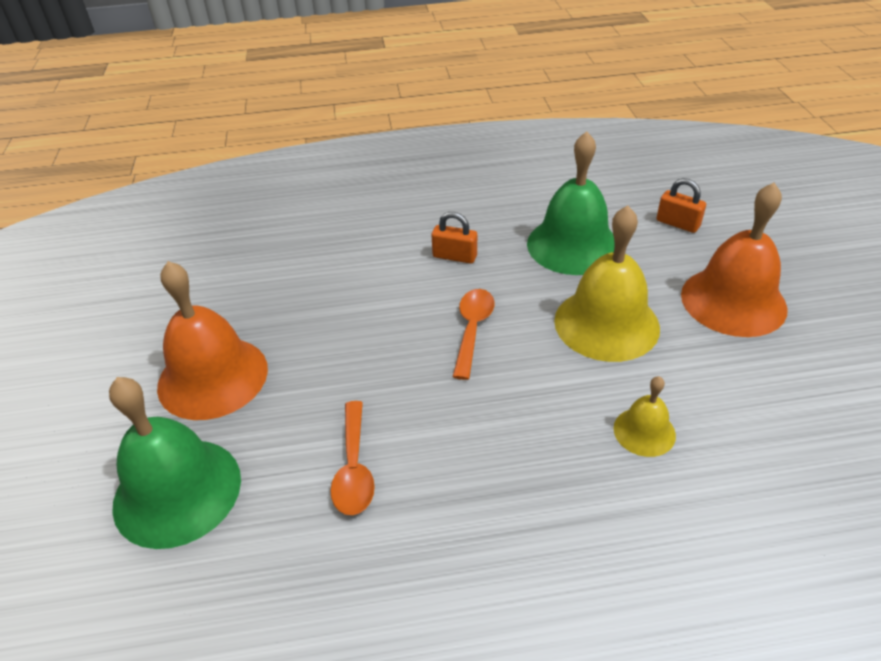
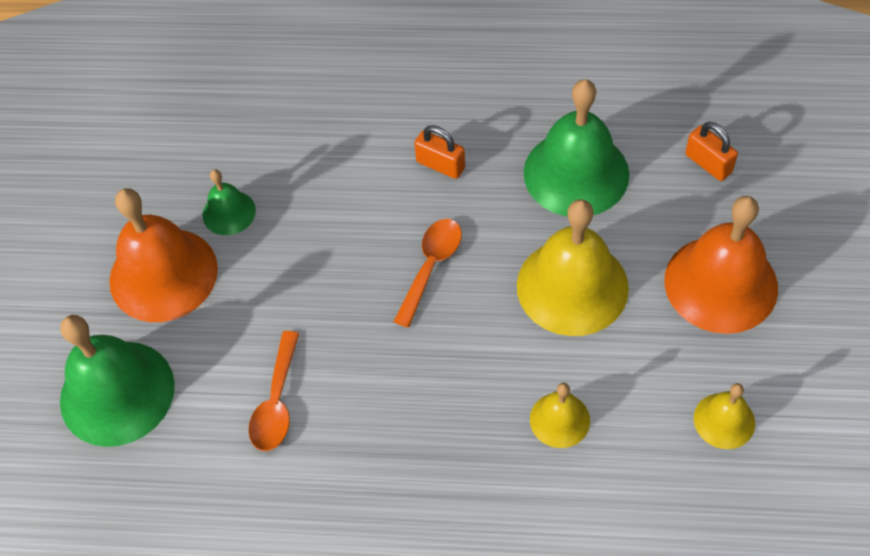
camera: 15 degrees right, 15 degrees up
(269, 318) = (229, 212): none -> green bell
(796, 404) = (724, 420): none -> yellow bell

